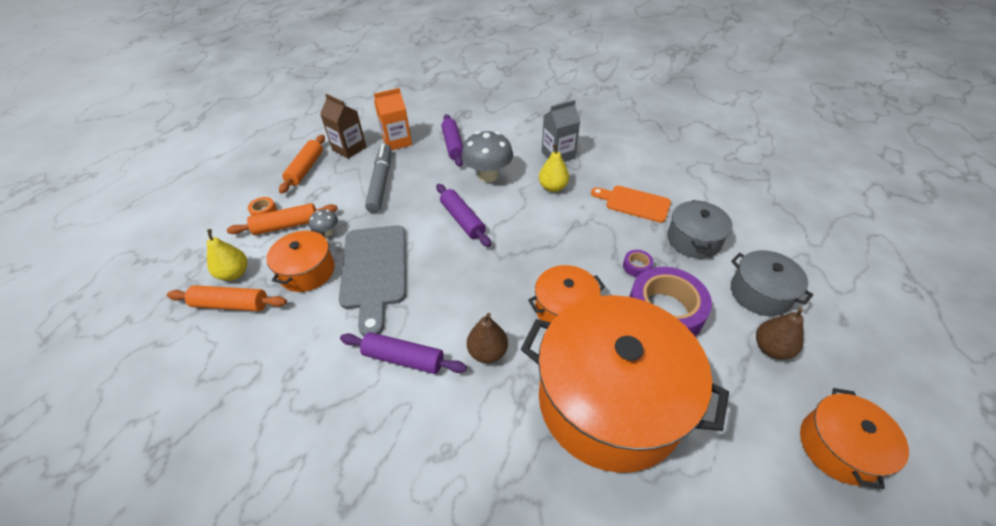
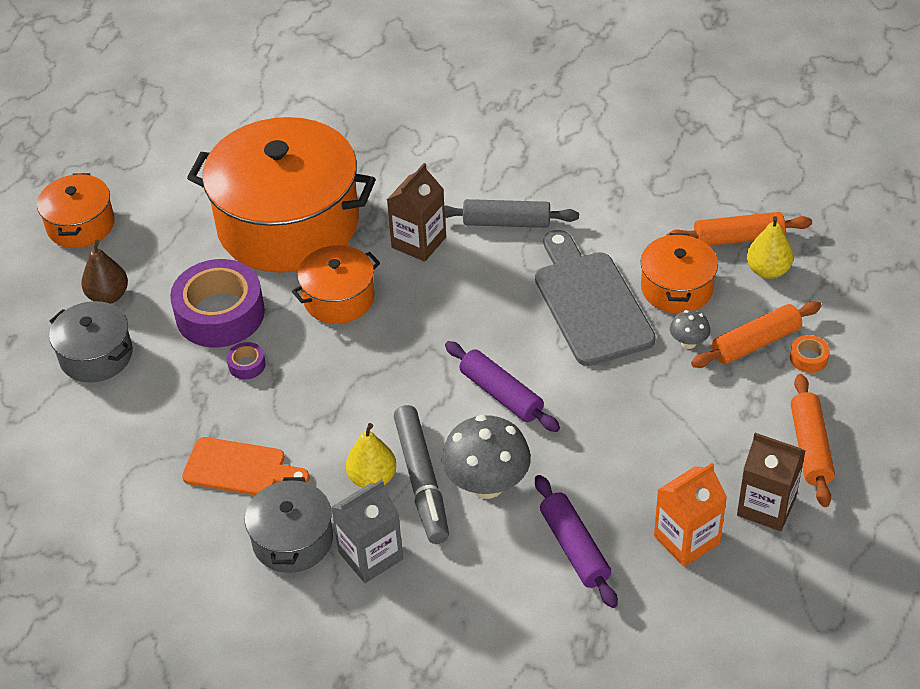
camera: 170 degrees right, 0 degrees up
(381, 182) = (662, 440): grey marker -> grey marker (421, 481)
(403, 358) = (506, 222): purple rolling pin -> grey rolling pin
(487, 352) = (419, 242): brown pear -> brown carton
(693, 240) = (161, 417): grey pot -> grey pot (292, 540)

